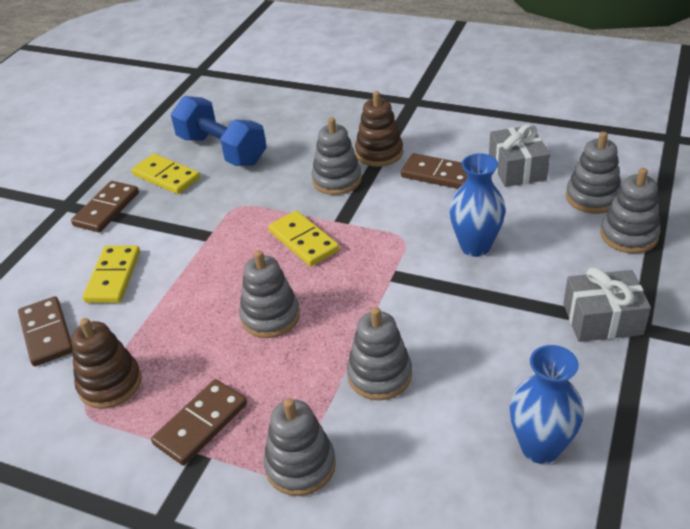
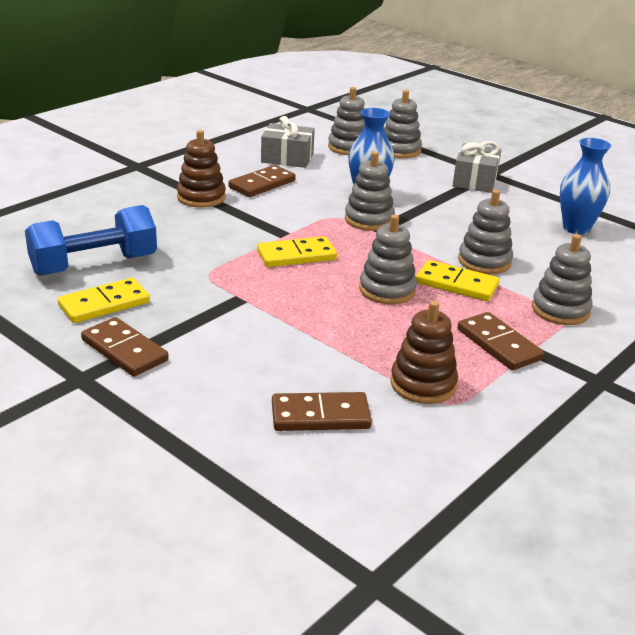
camera: 75 degrees left, 10 degrees down
(113, 277) = (258, 362): yellow domino -> yellow domino (456, 284)
(337, 180) = (221, 223): grey stacking toy -> grey stacking toy (369, 220)

